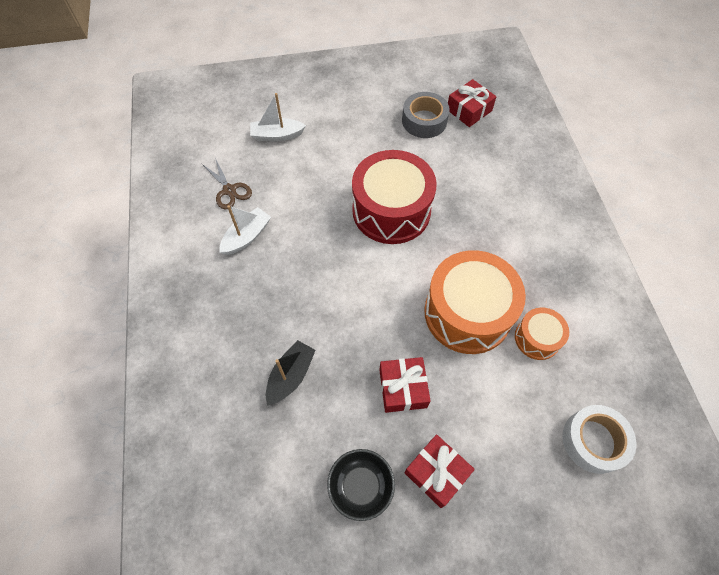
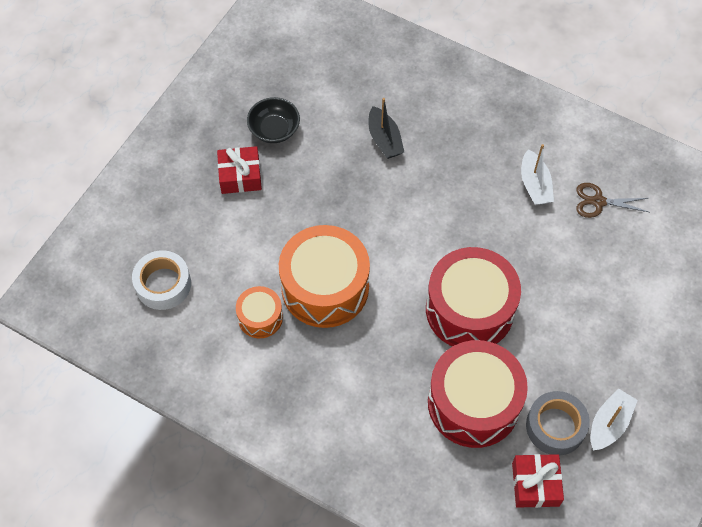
camera: 130 degrees right, 0 degrees up
(277, 135) = (640, 280): white boat -> white boat (609, 424)
(403, 388) = (311, 199): red gift -> none
(454, 167) = (473, 403): none -> red drum

